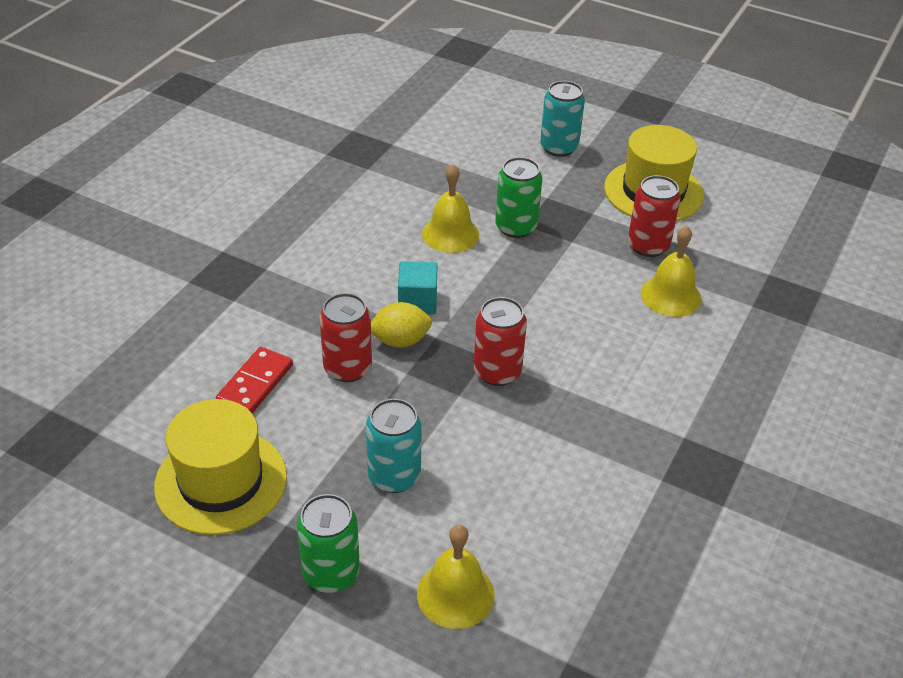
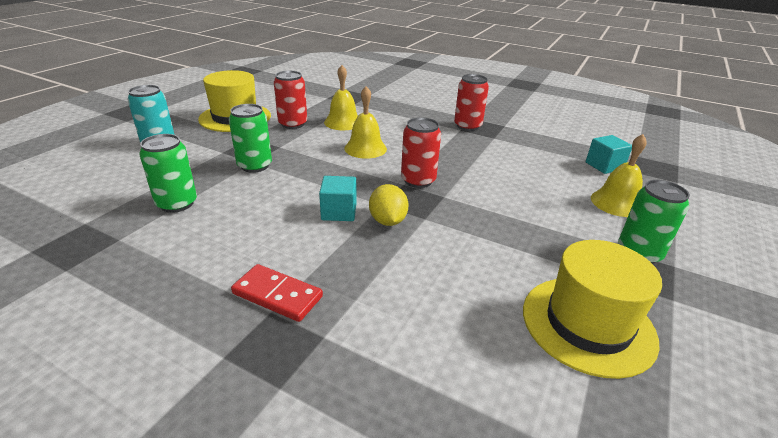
camera: 90 degrees left, 10 degrees down
(255, 384) = (455, 308): red domino -> red domino (277, 295)
(347, 368) = (424, 249): red can -> red can (467, 126)
(394, 476) = (533, 225): turquoise can -> none
(428, 188) = (177, 203): none -> green can
(450, 234) = (252, 194): yellow bell -> yellow bell (365, 148)
(579, 620) = (604, 166): none -> turquoise cube

